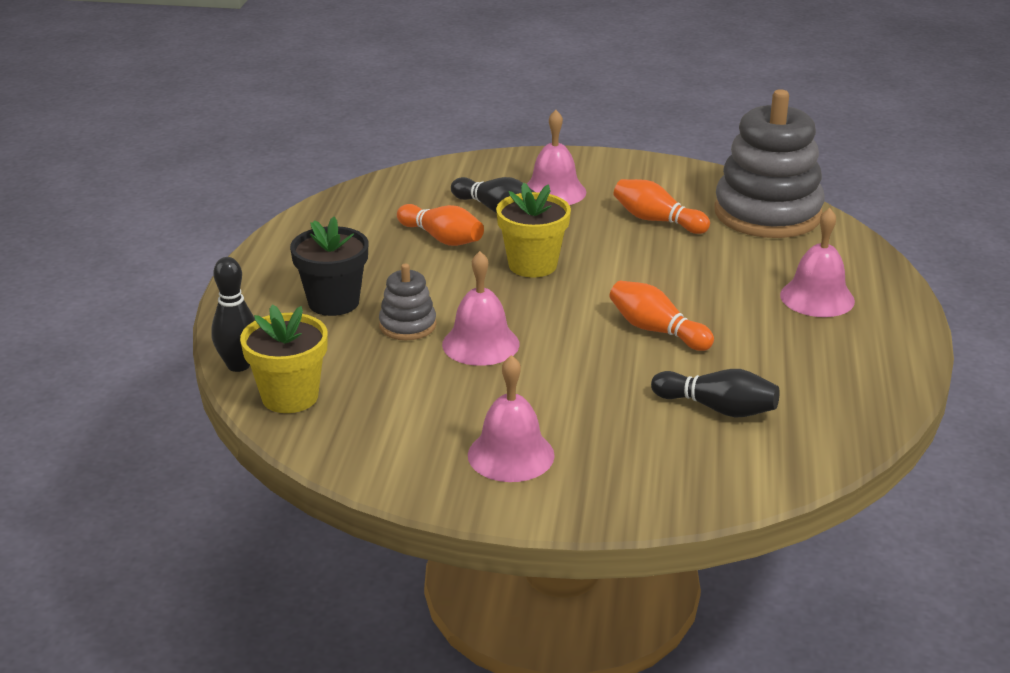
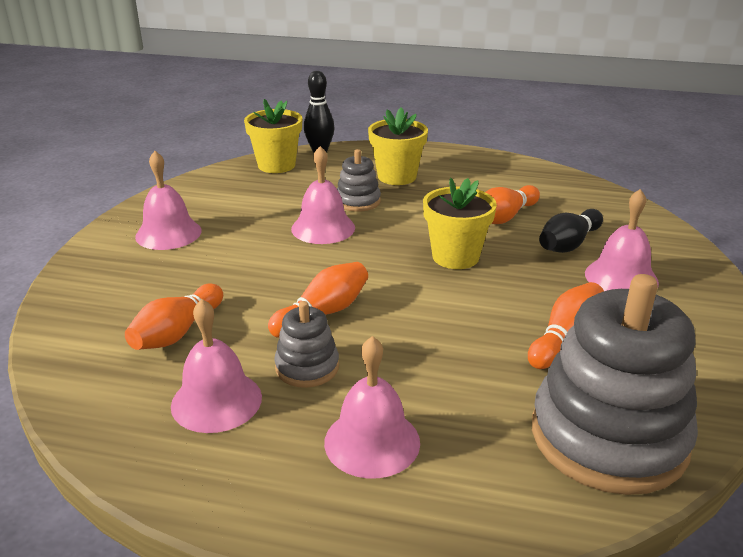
camera: 95 degrees right, 0 degrees up
(333, 302) = (397, 176): black flower pot -> yellow flower pot
(717, 408) = (177, 332): black bowling pin -> orange bowling pin
(741, 332) = (307, 367): none -> grey stacking toy
(805, 370) = (216, 401): none -> pink bell

